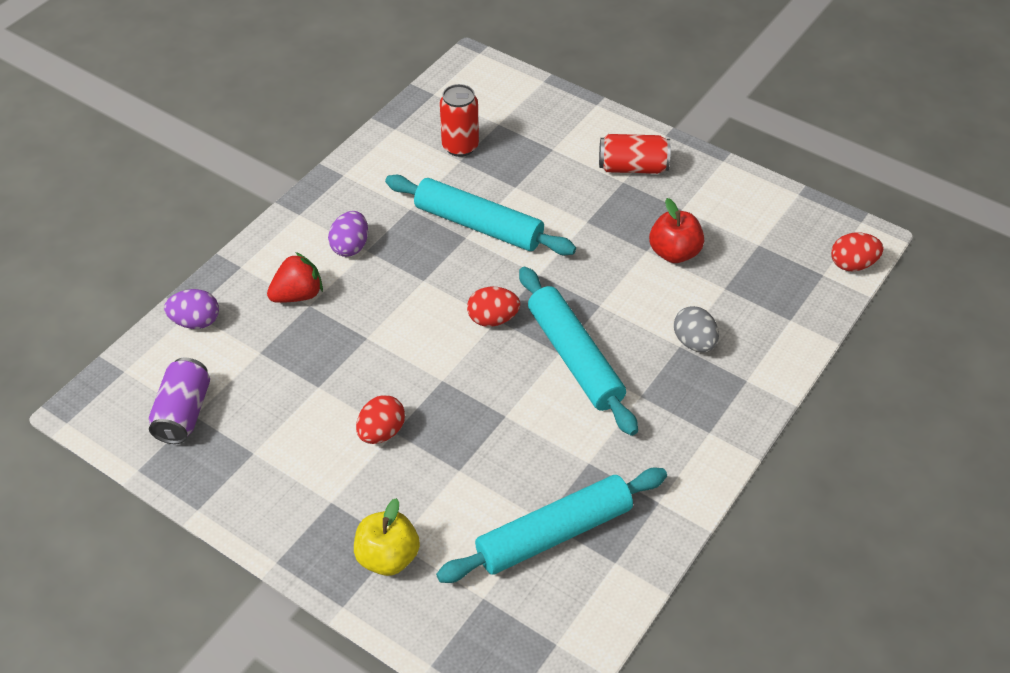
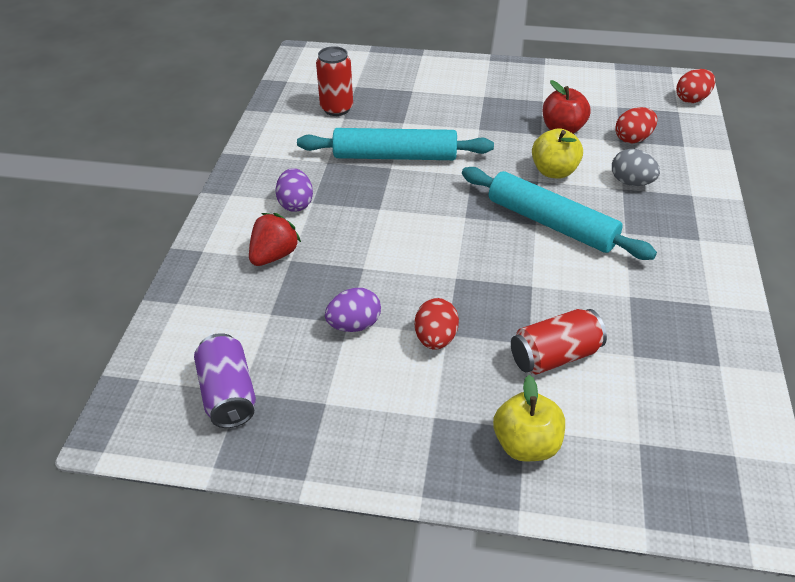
camera: 25 degrees left, 5 degrees down
(196, 322) = (188, 310): purple egg -> purple egg (354, 325)
(493, 319) = (461, 218): red egg -> red egg (632, 139)
(554, 533) = (651, 362): turquoise rolling pin -> none
(624, 300) = (554, 171): none -> yellow apple
(632, 167) = (483, 85): red can -> red can (554, 356)

